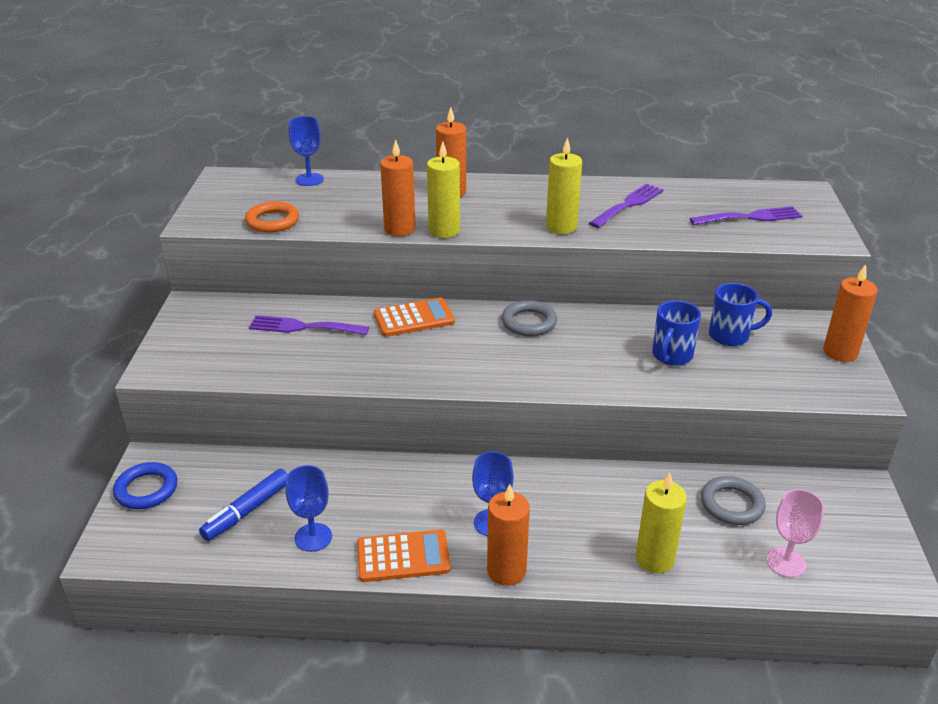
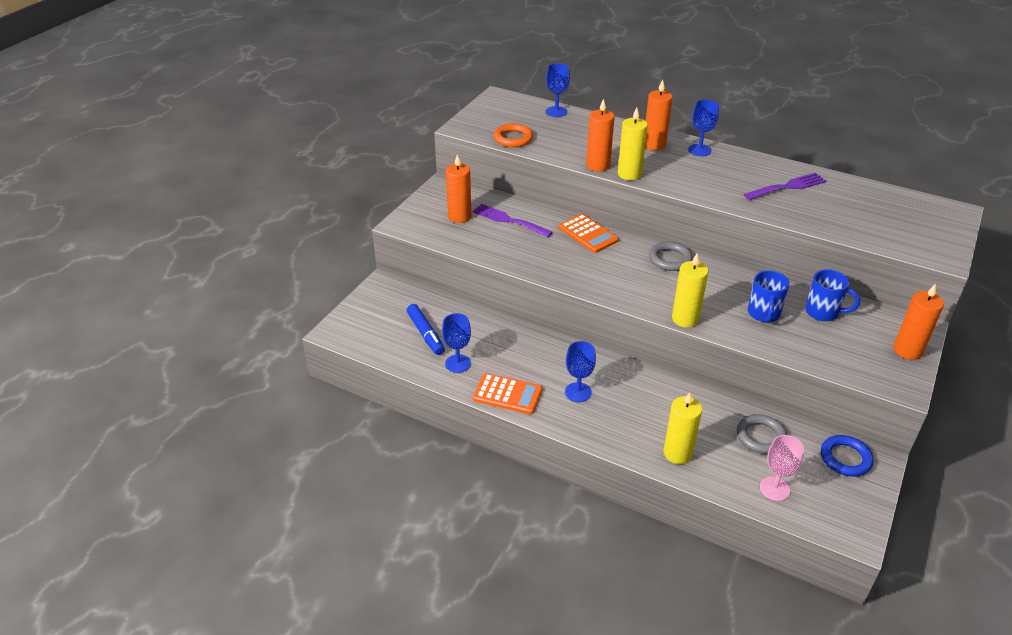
camera: 25 degrees right, 5 degrees up
(146, 489) = (372, 301): blue ring -> blue ring (845, 458)
(247, 511) = (426, 334): blue marker -> blue marker turned 90 degrees counterclockwise
(414, 318) = (588, 234): orange calculator -> orange calculator turned 45 degrees clockwise
(506, 571) = (570, 426): orange candle -> orange candle (459, 216)
(507, 187) = (699, 150): none -> blue goblet
(561, 227) = (720, 192): yellow candle -> yellow candle (685, 319)
(671, 356) = (763, 314): blue mug -> blue mug turned 45 degrees counterclockwise
(750, 217) = (884, 221): purple fork -> none

